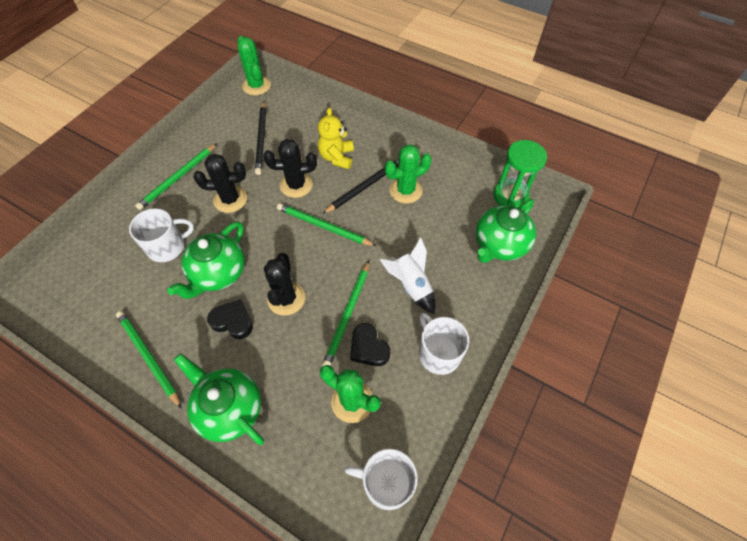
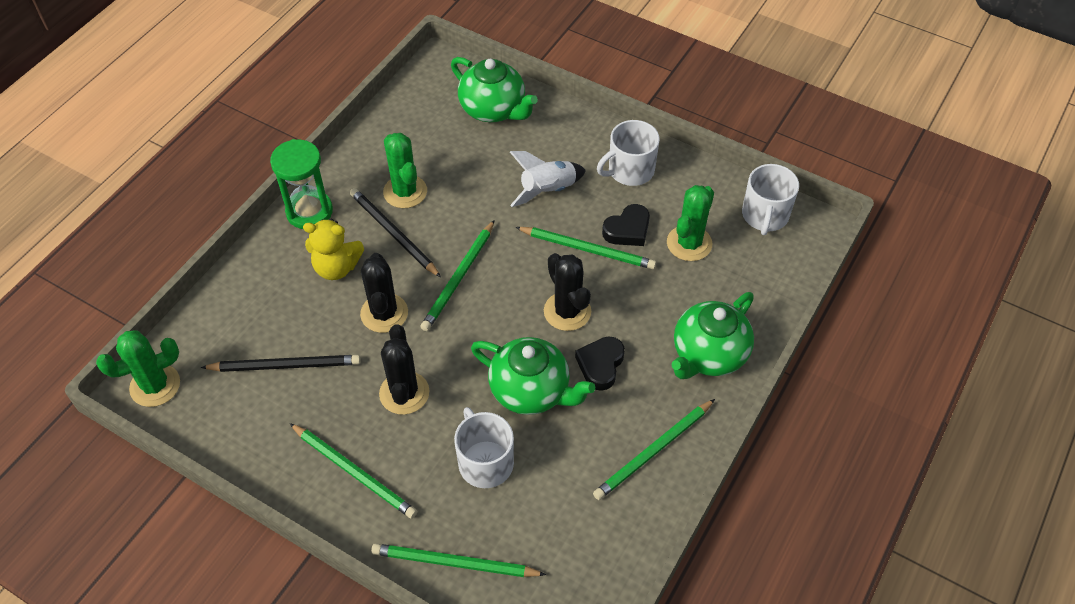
camera: 90 degrees left, 5 degrees down
(101, 231) = (454, 563): none -> green pencil
(286, 298) = (567, 311): black cactus -> black cactus turned 60 degrees clockwise
(510, 196) = (423, 93): green hourglass -> green hourglass (309, 211)

